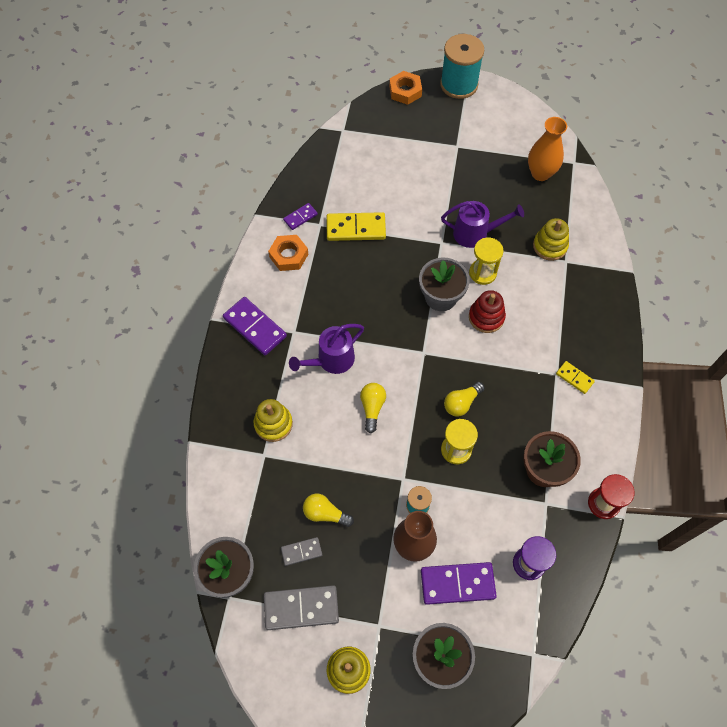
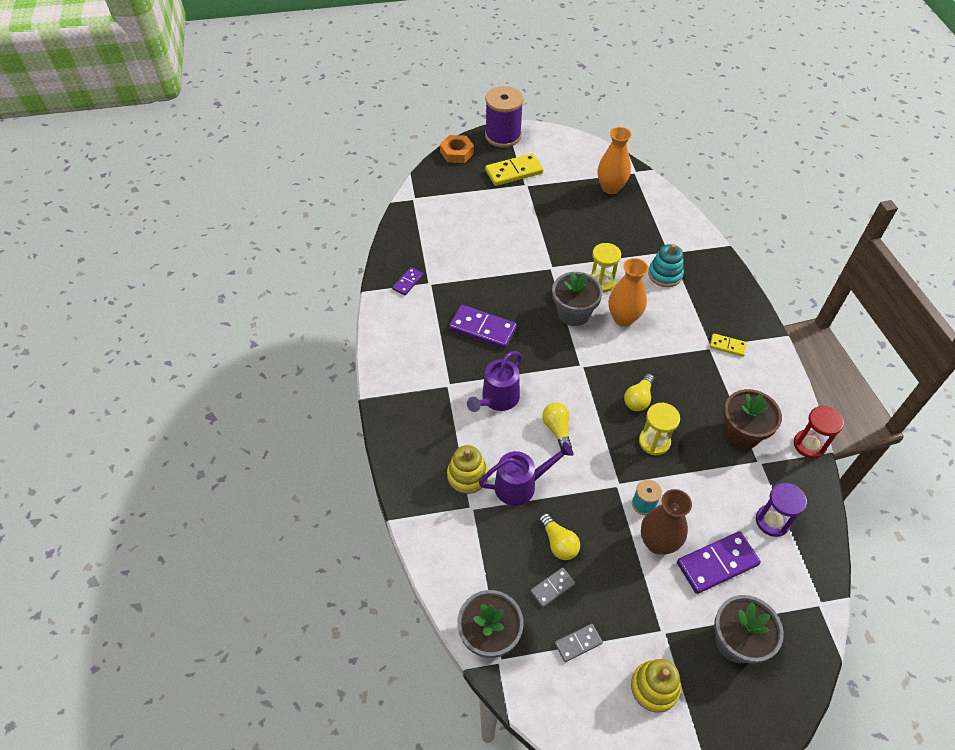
camera: 20 degrees left, 10 degrees down
(255, 327) = (407, 392): purple domino -> purple domino (482, 329)
(289, 255) = (412, 318): orange nut -> none
(301, 608) = (578, 643): grey domino -> grey domino, size x0.55
(325, 513) = (558, 543): yellow light bulb -> yellow light bulb turned 120 degrees counterclockwise
(356, 228) = (466, 277): yellow domino -> yellow domino (514, 172)
(459, 84) = (503, 136): turquoise spool -> purple spool
(475, 233) = (578, 251): purple watering can -> purple watering can (521, 485)
(486, 317) = (623, 318): red stacking toy -> orange vase
(549, 284) = (665, 274): none -> turquoise stacking toy
(550, 246) = (649, 244): yellow stacking toy -> none

